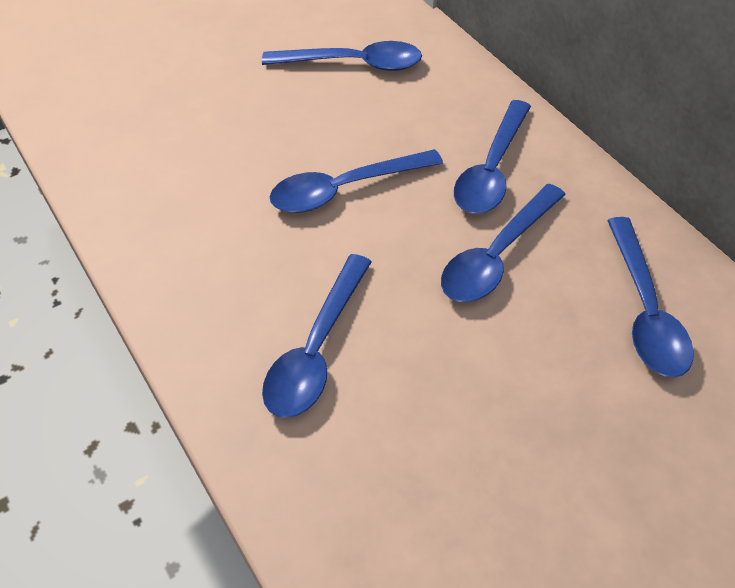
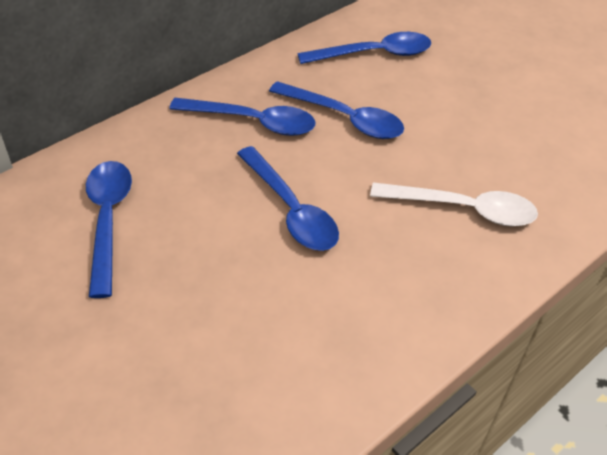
camera: 100 degrees left, 5 degrees down
(316, 350) = (464, 209): blue spoon -> white spoon

